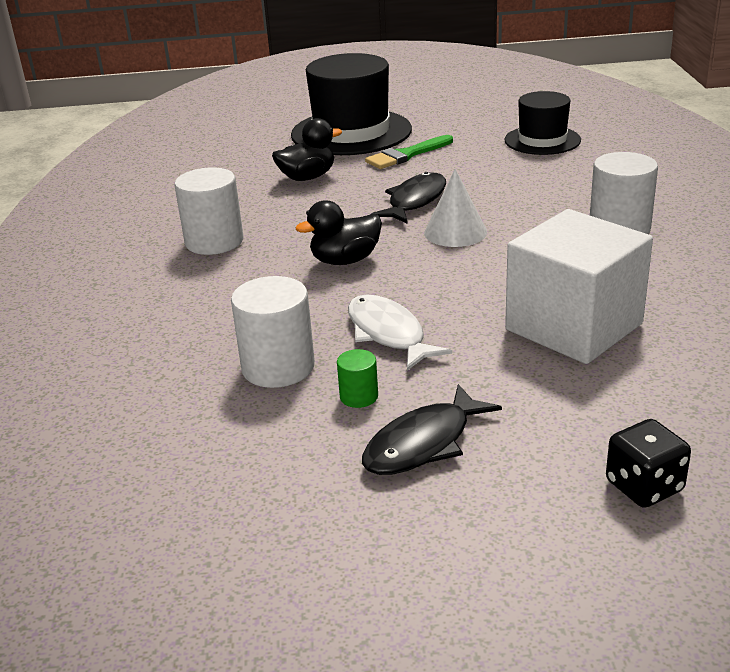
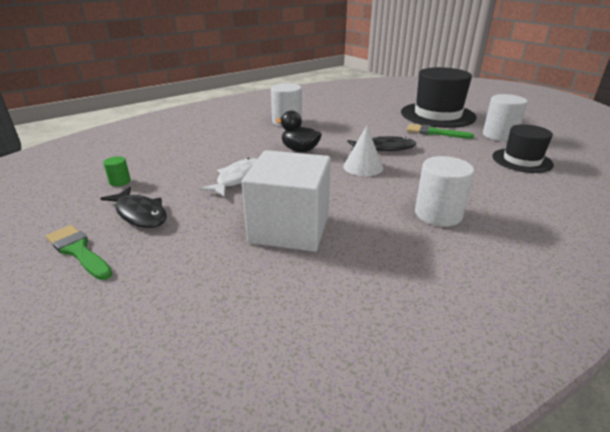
camera: 55 degrees right, 0 degrees up
(278, 367) = (189, 163): white cylinder -> white cylinder (499, 135)
(307, 177) = (373, 120): black duck -> none
(359, 396) = (174, 187): green cylinder -> green cylinder (120, 181)
(423, 443) = (140, 214): black fish -> black fish turned 150 degrees counterclockwise
(495, 517) = (78, 251): none -> green brush
(644, 486) = (120, 296): black dice -> none

